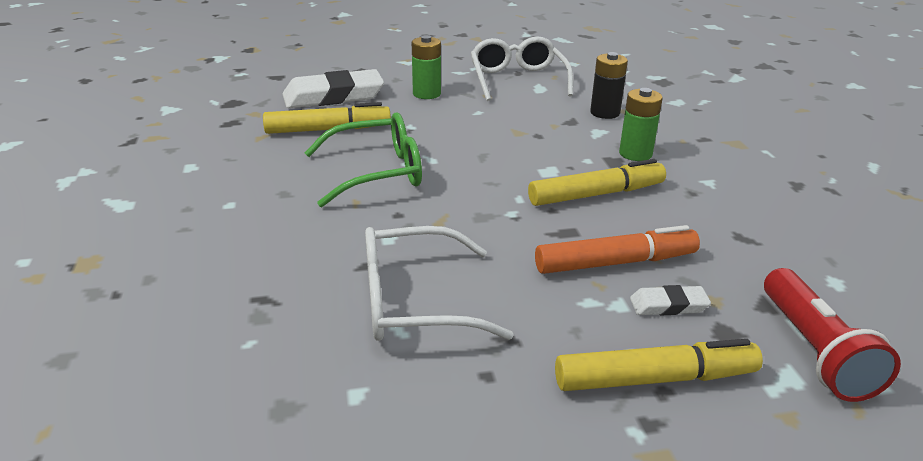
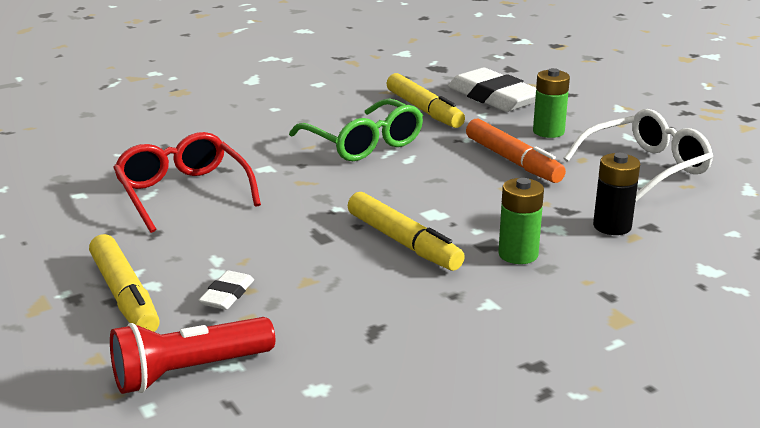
camera: 70 degrees right, 5 degrees down
(414, 302) = (183, 193): white glasses -> red glasses
(615, 262) = (282, 264): orange marker -> orange marker (513, 161)
(668, 305) = (227, 294): white eraser -> white eraser turned 45 degrees clockwise

